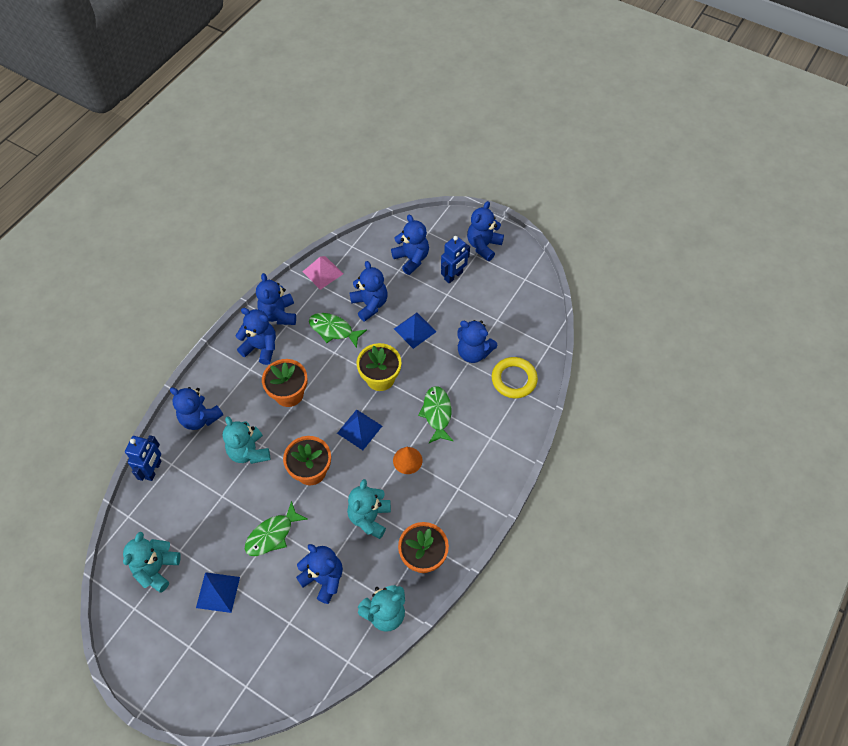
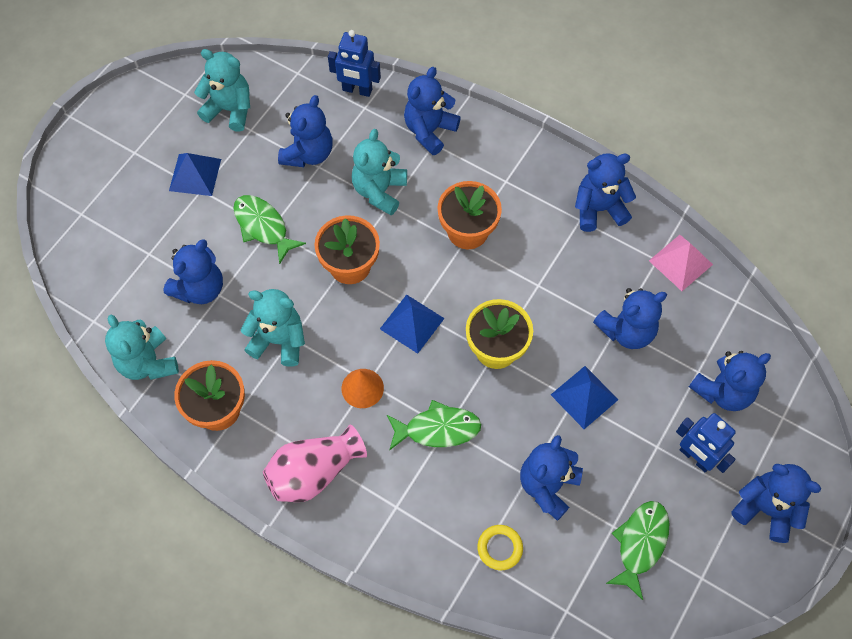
camera: 90 degrees right, 5 degrees up
(249, 452) = (379, 191): turquoise teddy bear -> turquoise teddy bear turned 45 degrees counterclockwise
(261, 348) = (541, 191): blue teddy bear -> blue teddy bear (308, 153)
(333, 330) = (577, 282): green fish -> green fish (640, 544)
(468, 489) = (314, 472): none -> pink vase
(514, 379) = (500, 548): yellow ring -> yellow ring, size x0.61

